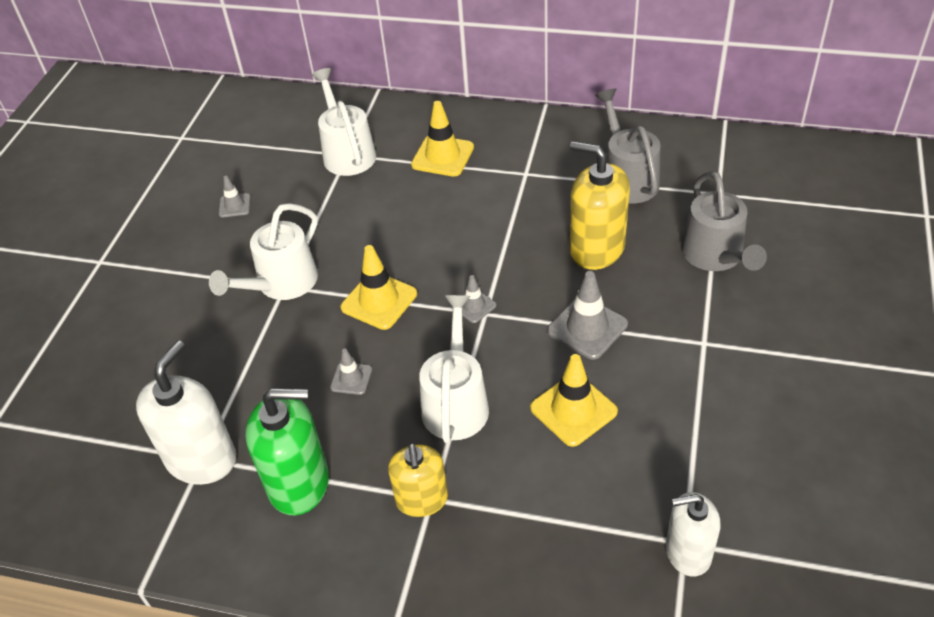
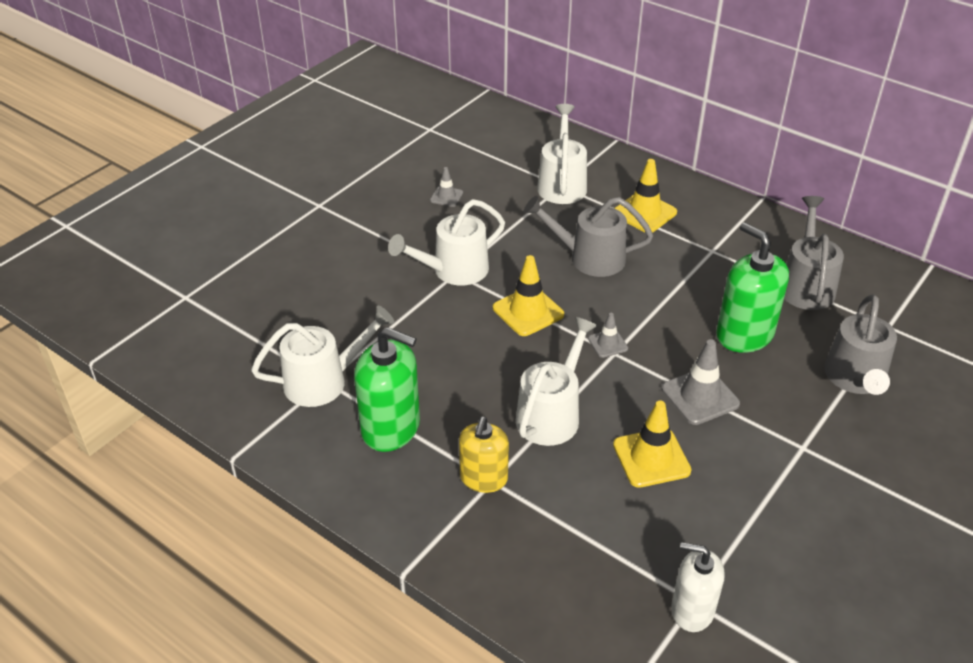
camera: 20 degrees right, 5 degrees down
(201, 459) = (324, 381): white soap dispenser -> white watering can
(351, 378) = (473, 364): grey traffic cone -> none
(412, 222) = (589, 258): none -> grey watering can
(596, 248) = (744, 334): yellow soap dispenser -> green soap dispenser

